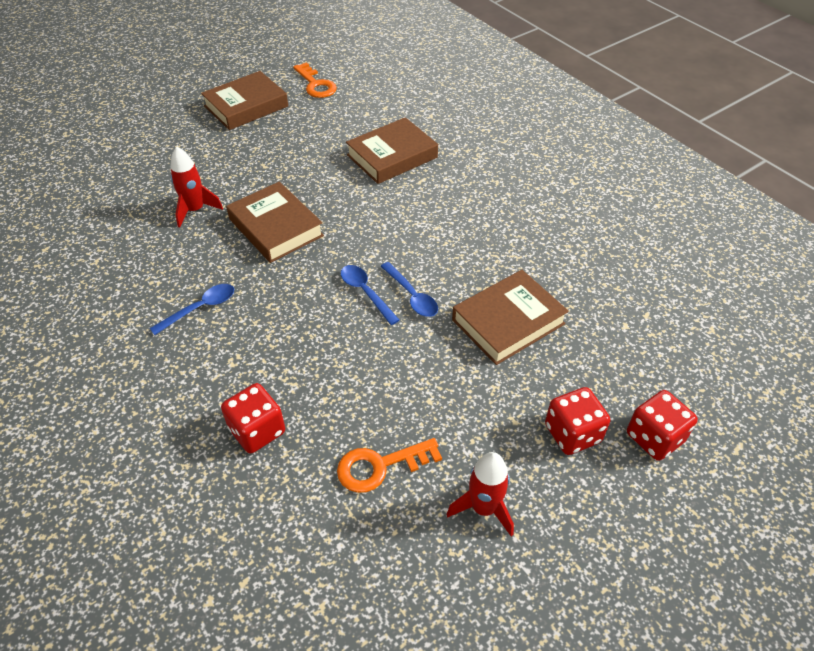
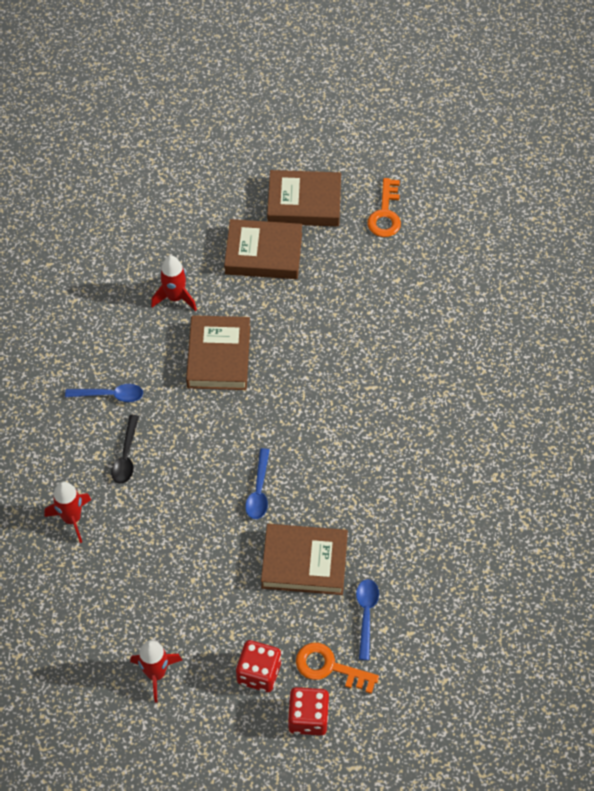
camera: 40 degrees right, 10 degrees up
(257, 430) = (72, 519): red dice -> red rocket
(262, 345) = (126, 456): none -> black spoon
(365, 292) = (230, 464): blue spoon -> blue spoon (366, 614)
(380, 466) = (122, 599): orange key -> orange key (329, 667)
(392, 156) = (372, 345): brown book -> brown book (263, 254)

